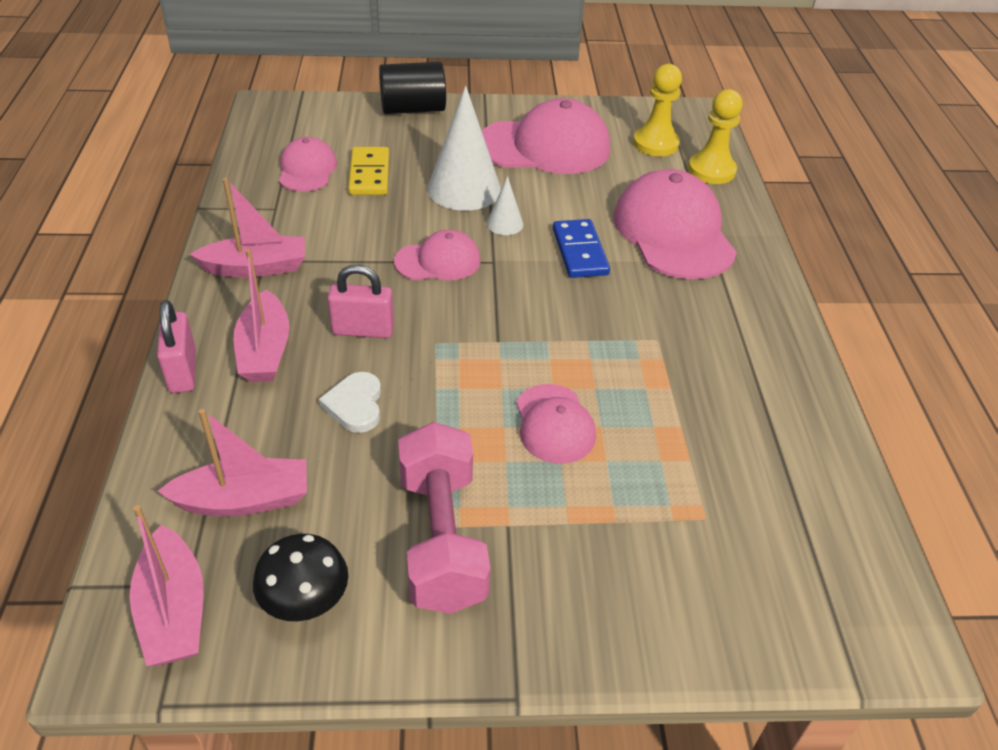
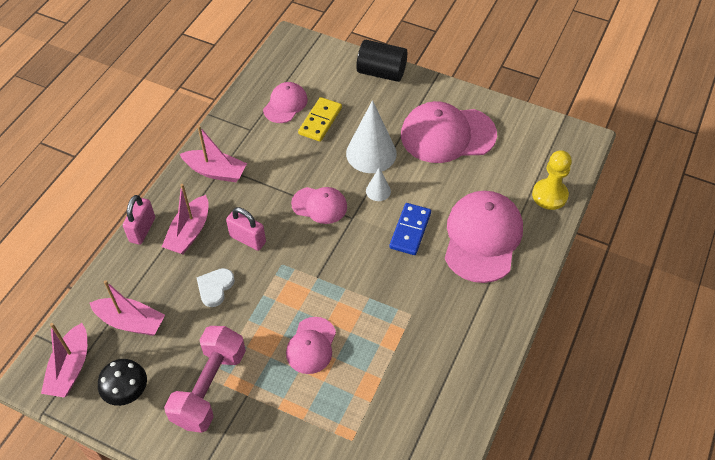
camera: 30 degrees right, 10 degrees up
(545, 147) = (447, 135): pink cap -> pink cap turned 150 degrees clockwise
(655, 144) = (527, 158): yellow pawn -> none

